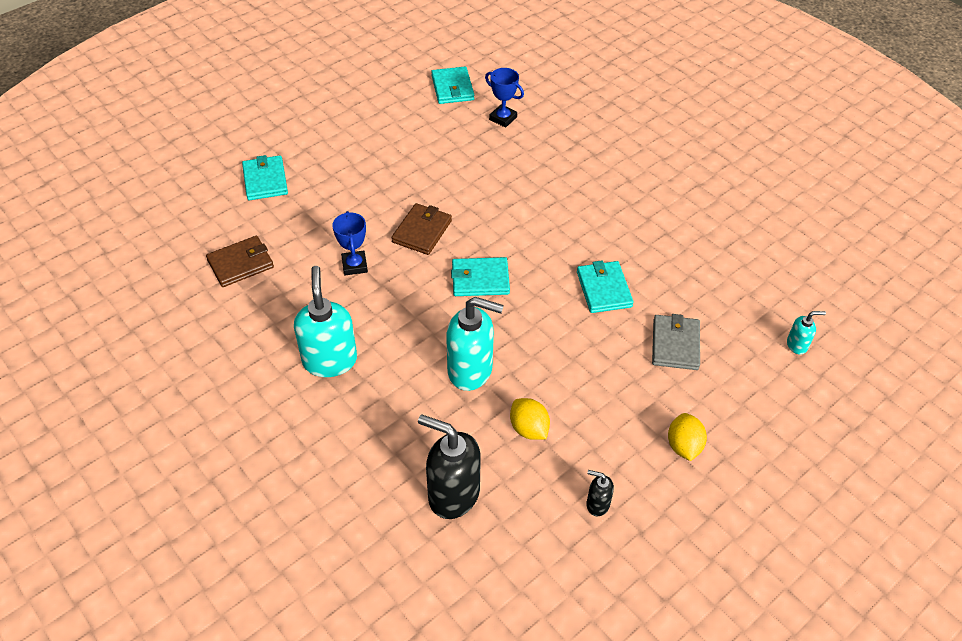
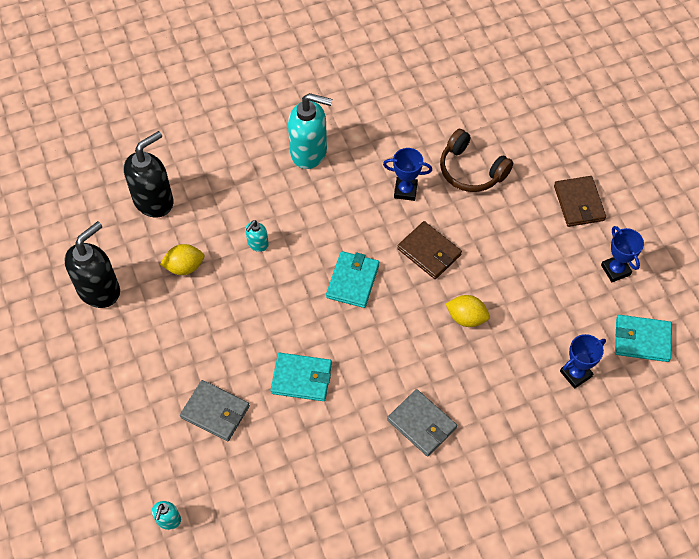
camera: 110 degrees right, 10 degrees up
(240, 264) = (437, 112): brown wallet -> brown wallet (579, 203)
(265, 180) = (538, 146): turquoise wallet -> none
(311, 222) = (471, 170): none -> brown headphones
(390, 111) = (615, 270): none -> blue trophy
(470, 370) = (257, 244): turquoise soap dispenser -> turquoise soap dispenser, size x0.48
(597, 504) = (99, 290): black soap dispenser -> black soap dispenser, size x2.10
(600, 198) = (421, 424): none -> grey wallet
(683, 446) = (116, 372): yellow lemon -> yellow lemon (466, 318)

